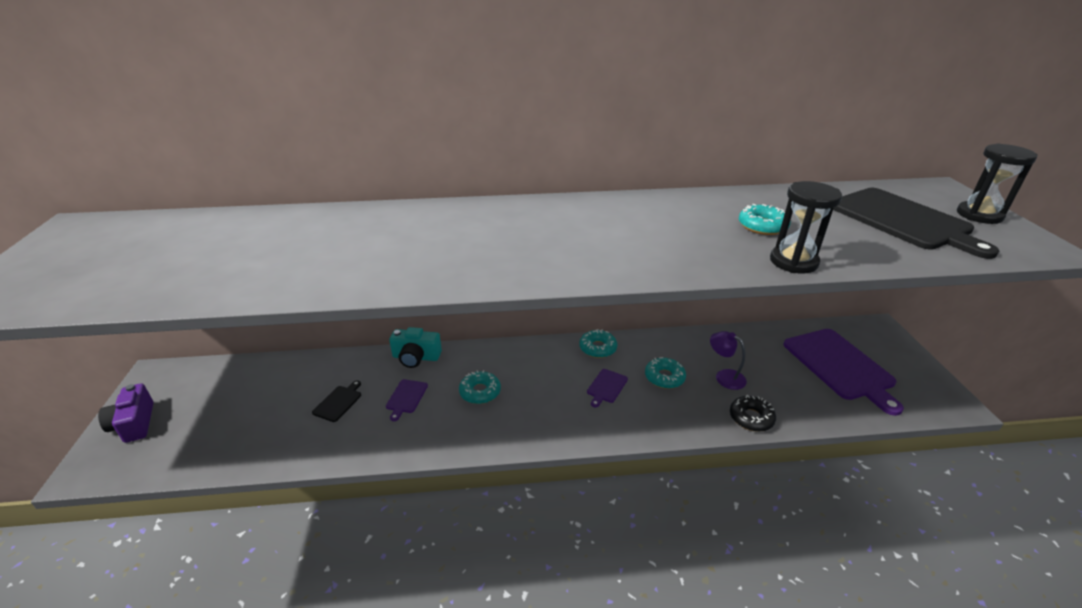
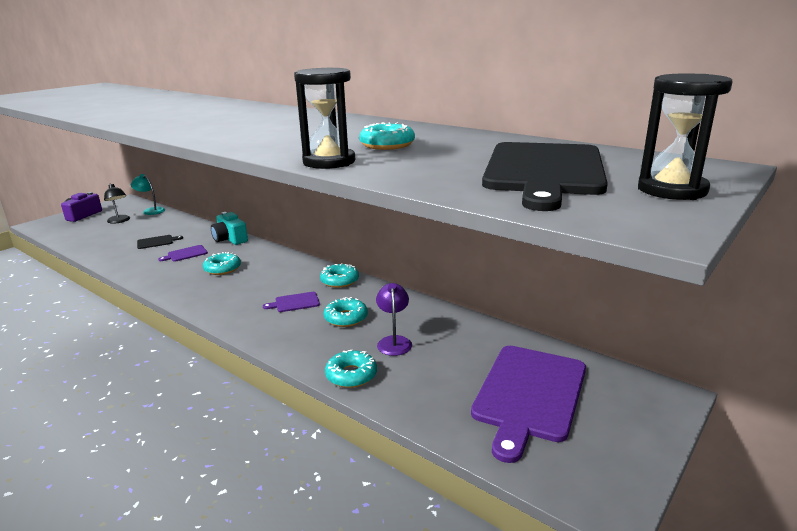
camera: 45 degrees right, 10 degrees down
(219, 402) = (119, 221): none -> black lamp
(232, 369) = (151, 210): none -> turquoise lamp
(751, 418) = (351, 375): black donut -> turquoise donut

